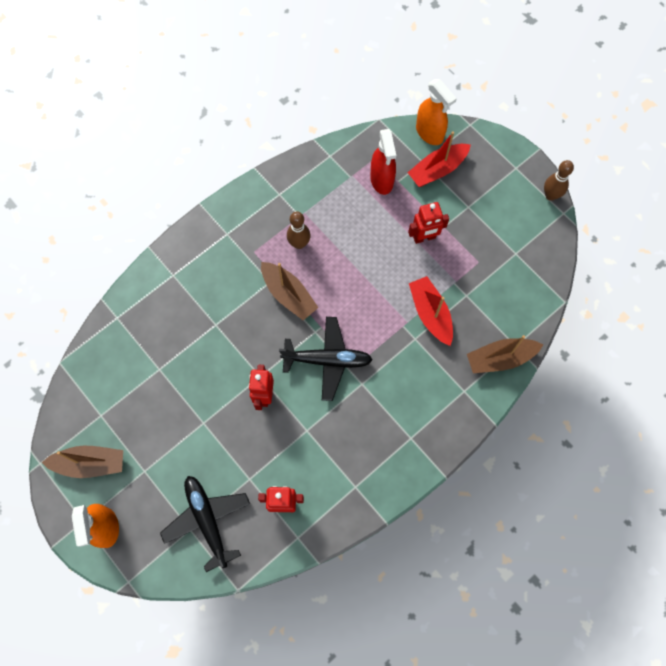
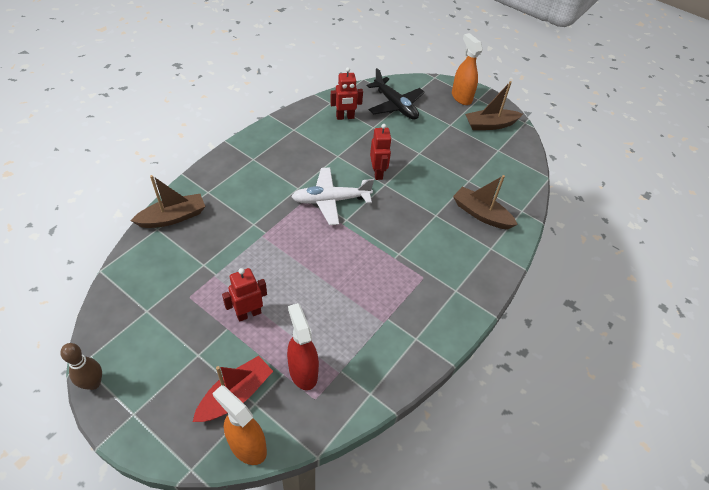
camera: 165 degrees right, 20 degrees down
(288, 295) = (378, 245): brown boat -> brown boat (481, 214)
(299, 243) = (380, 290): brown bowling pin -> none
(327, 360) = (330, 200): black plane -> white plane
(430, 313) = (239, 245): red boat -> none

